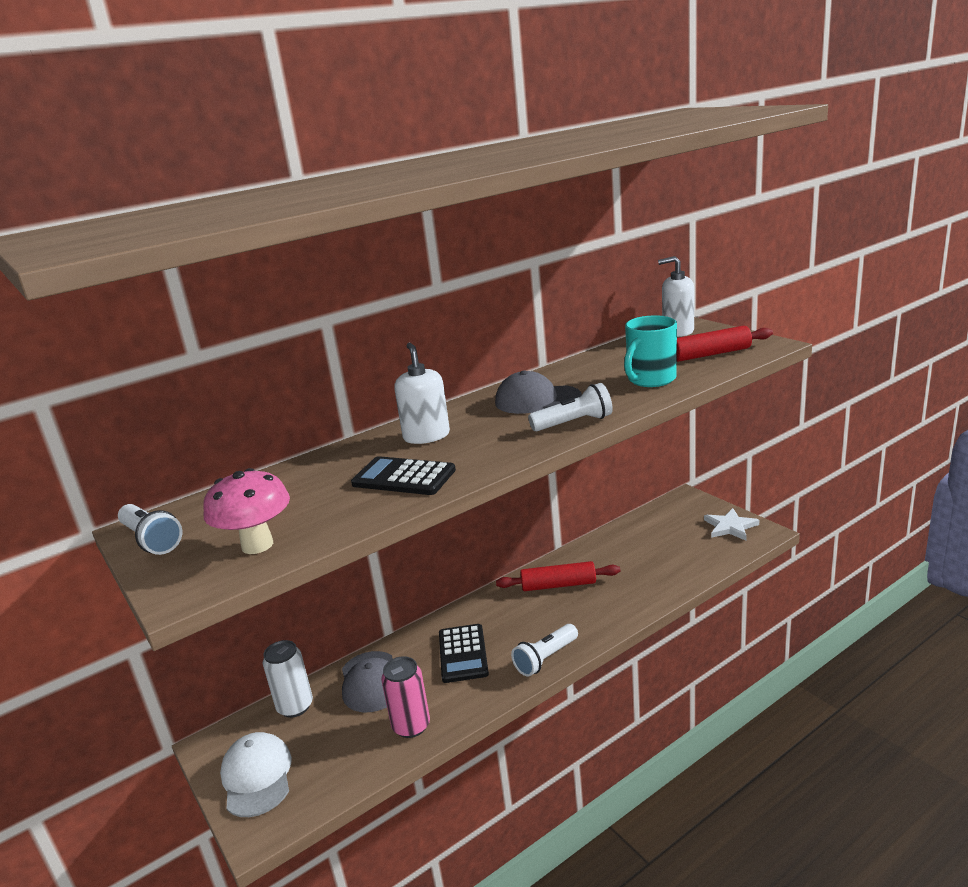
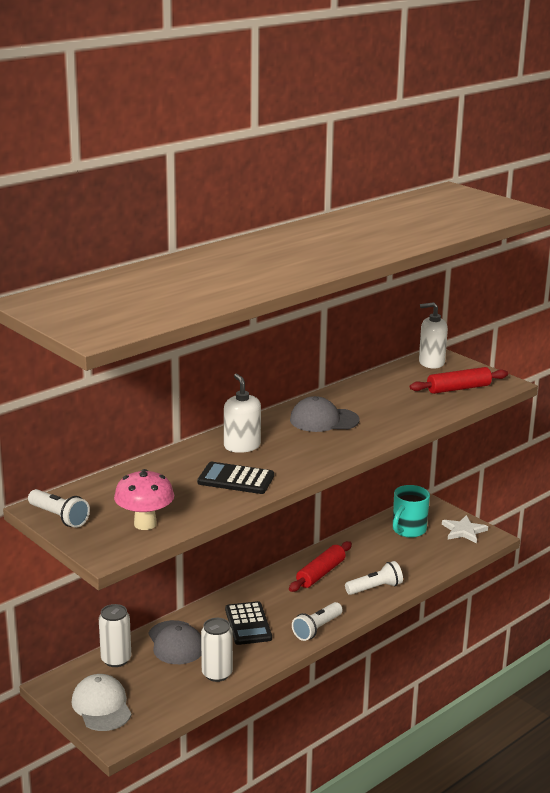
camera: 10 degrees left, 0 degrees up
(411, 726) = (217, 674): pink can -> white can
(558, 585) = (320, 573): red rolling pin -> red rolling pin turned 45 degrees counterclockwise
(574, 423) = (357, 443): white flashlight -> white flashlight (375, 588)
(650, 380) = (412, 409): turquoise mug -> turquoise mug (408, 530)

